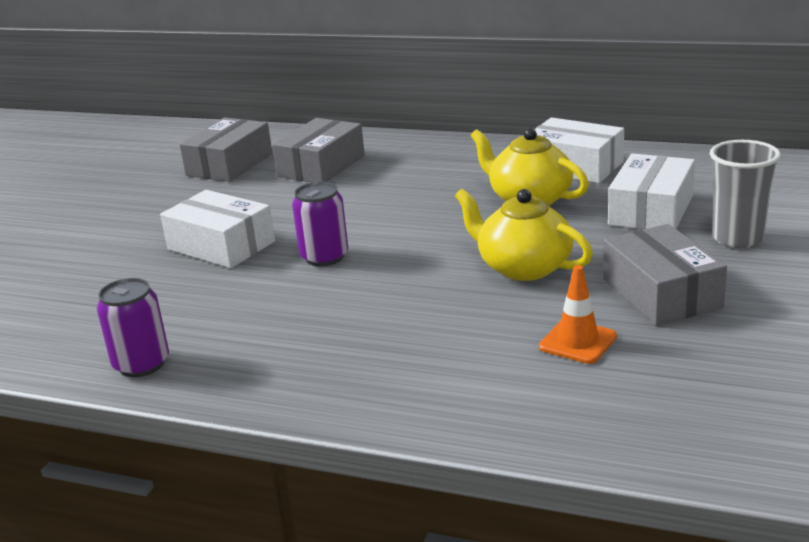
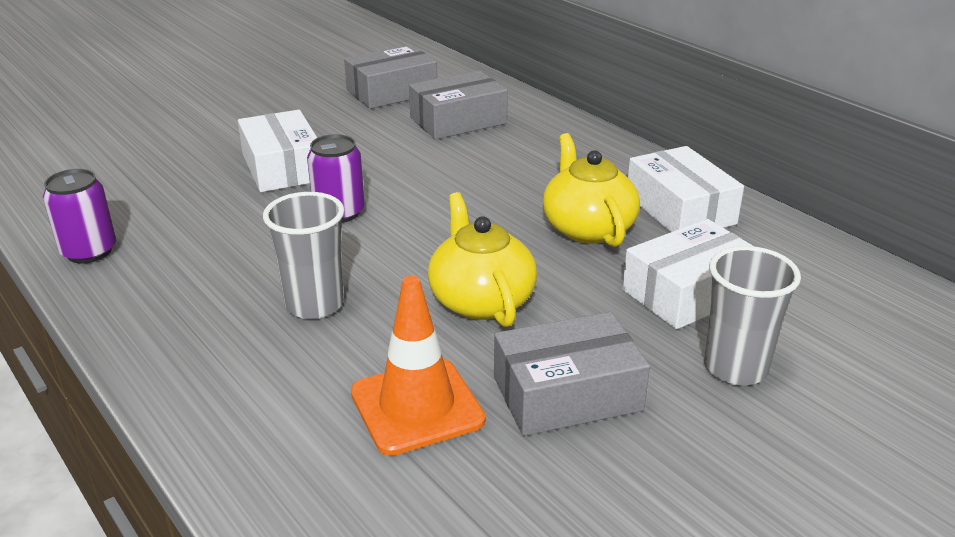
camera: 30 degrees right, 5 degrees up
(404, 318) = (314, 305): none -> grey cup
(578, 342) = (417, 406): orange traffic cone -> orange traffic cone, size x1.54
(661, 293) = (567, 393): grey box -> grey box turned 60 degrees clockwise

